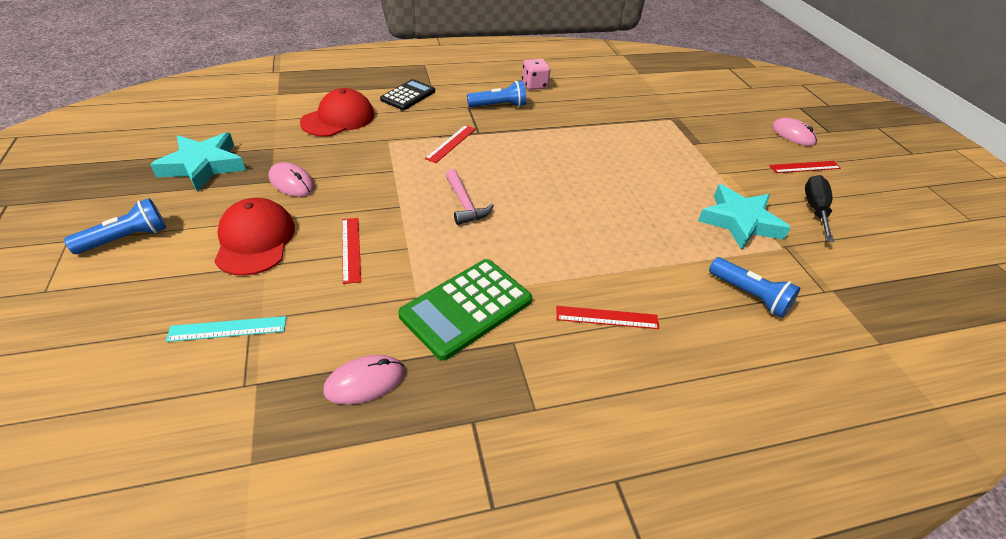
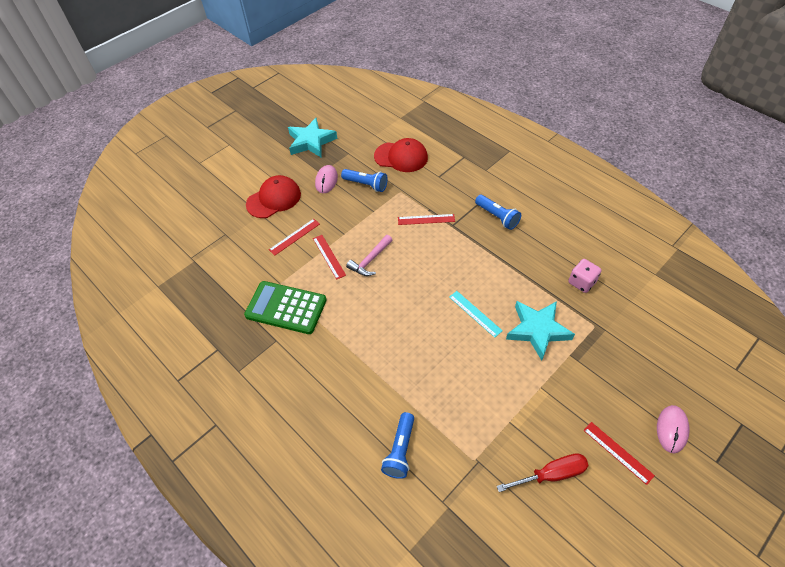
camera: 65 degrees right, 10 degrees up
(127, 238) = (243, 159): blue flashlight -> blue flashlight (366, 185)
(227, 329) = (215, 230): turquoise ruler -> turquoise ruler (475, 313)
(365, 381) = (216, 296): pink mouse -> none
(408, 95) = (459, 168): black calculator -> none
(534, 85) = (550, 220): pink dice -> pink dice (581, 282)
(607, 317) = (323, 376): red ruler -> red ruler (329, 256)
(740, 221) = (484, 421): turquoise star -> turquoise star (537, 330)
(815, 209) = (551, 474): black screwdriver -> red screwdriver

